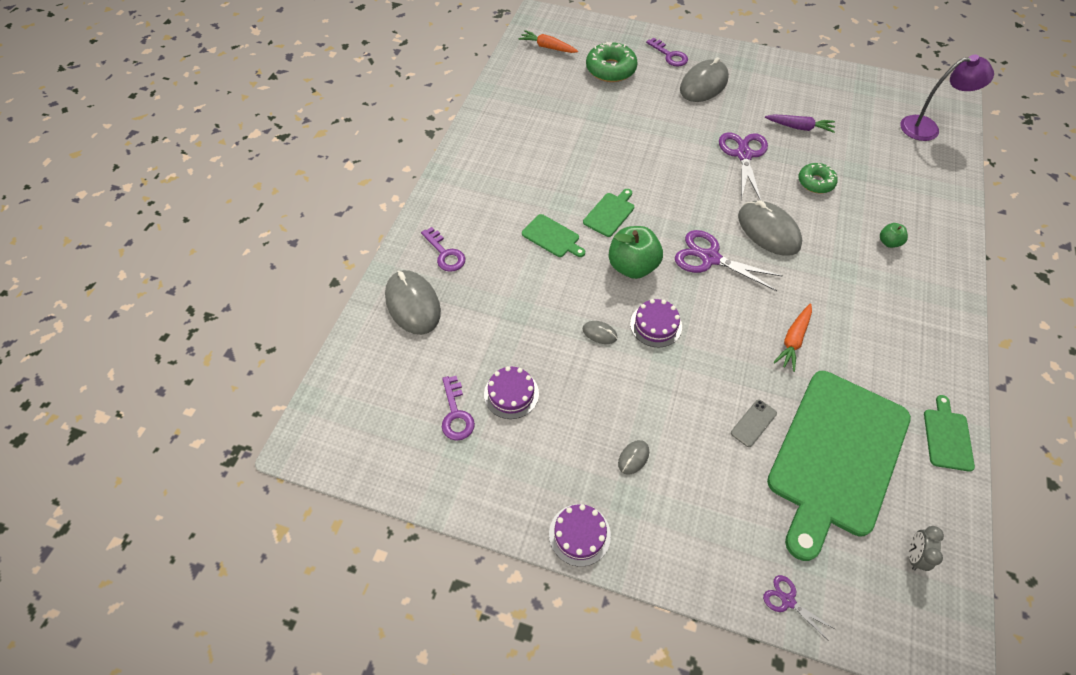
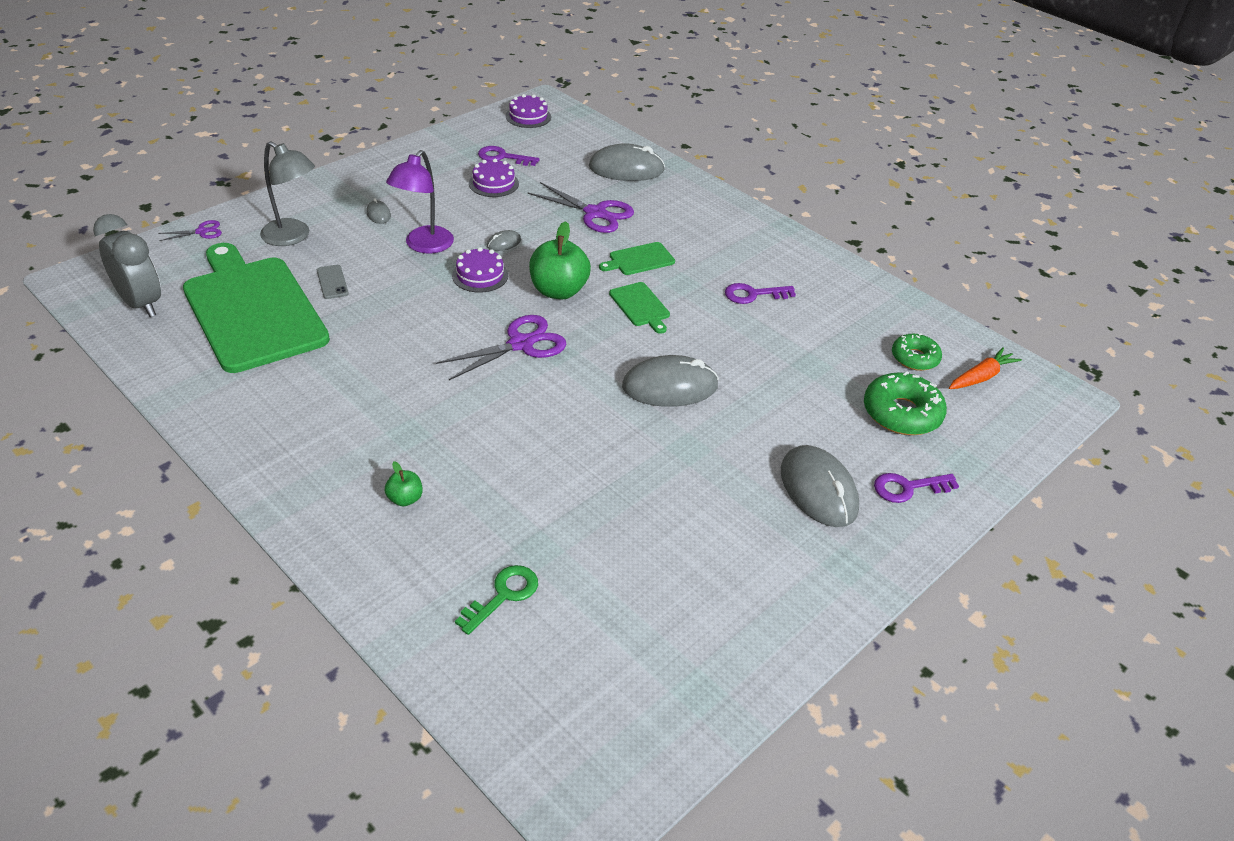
camera: 115 degrees right, 15 degrees down
(445, 253) = (670, 198): purple key -> purple key (753, 294)
(579, 534) = (355, 172): purple cake -> purple cake (528, 116)
(725, 505) = (293, 237): none -> grey lamp
(743, 155) = (650, 453): purple scissors -> purple scissors (595, 213)
(768, 231) = (516, 406): grey mouse -> grey mouse (670, 386)
(793, 340) = (375, 347): orange carrot -> none
(799, 127) = (662, 541): purple carrot -> none
(815, 182) = (551, 493): green donut -> green donut (914, 358)
(896, 170) = (503, 595): none -> green key
(914, 555) = (141, 304): grey clock -> grey clock, size x2.06
(927, 128) = (550, 708): purple lamp -> purple lamp (424, 246)
(947, 437) = (180, 385): green cutting board -> none

